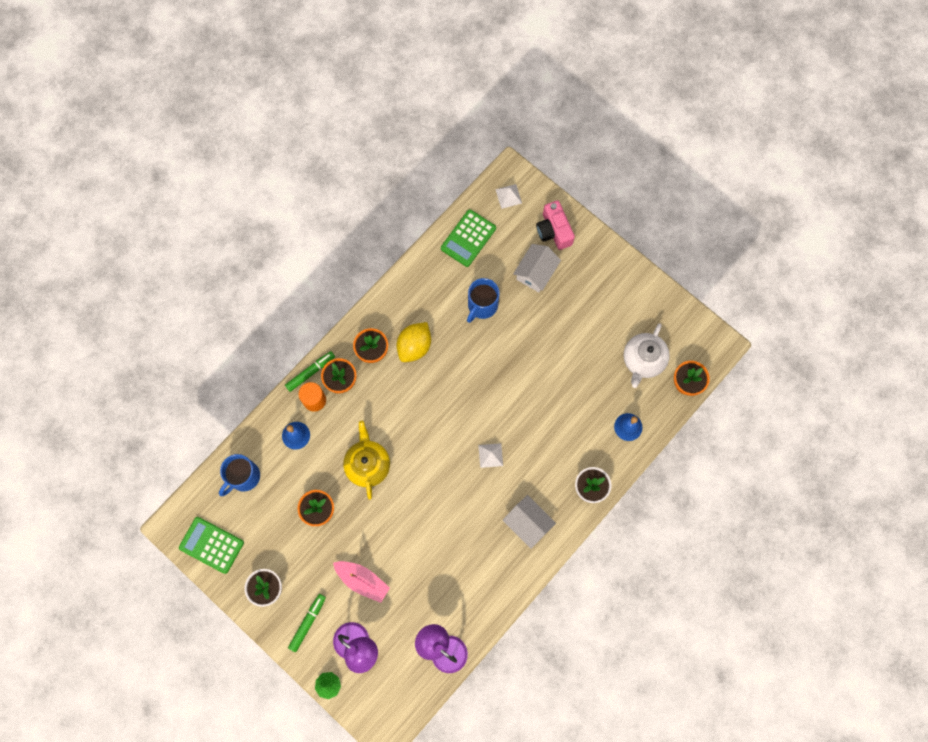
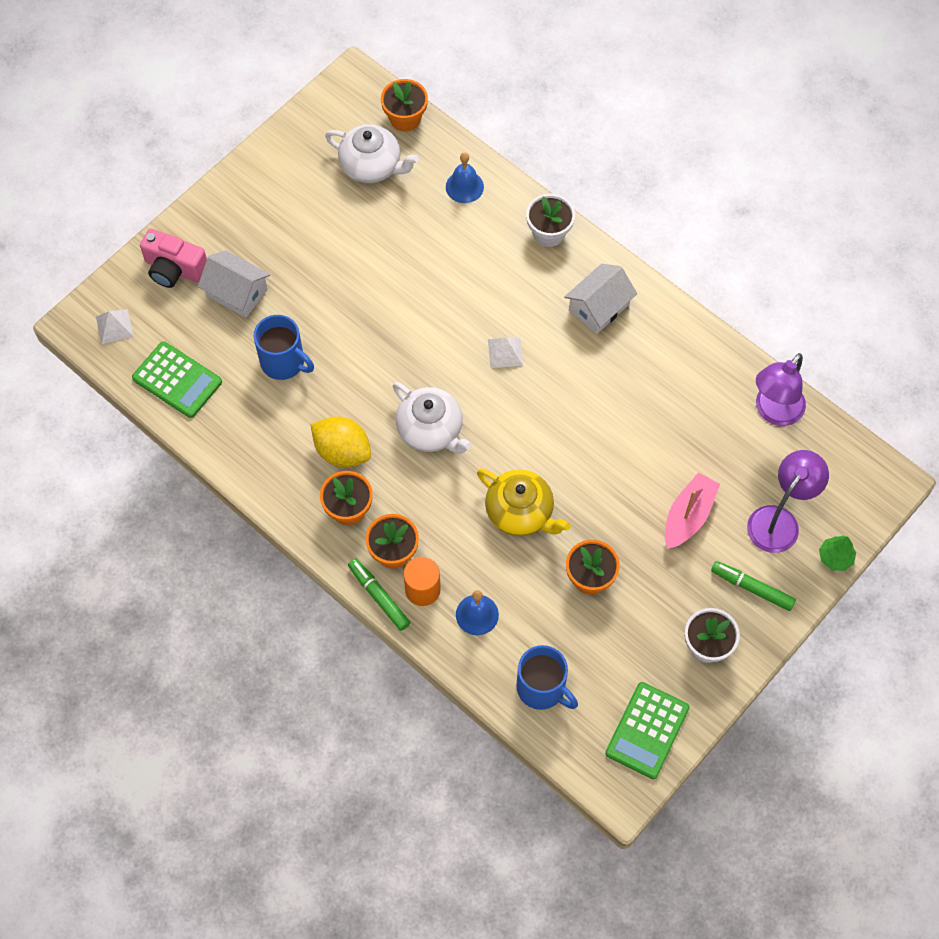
camera: 90 degrees left, 10 degrees down
(367, 464) = (520, 512): yellow teapot -> yellow teapot turned 135 degrees counterclockwise
(430, 404) = (431, 430): none -> white teapot
(554, 231) = (174, 269): pink camera -> pink camera turned 45 degrees clockwise

